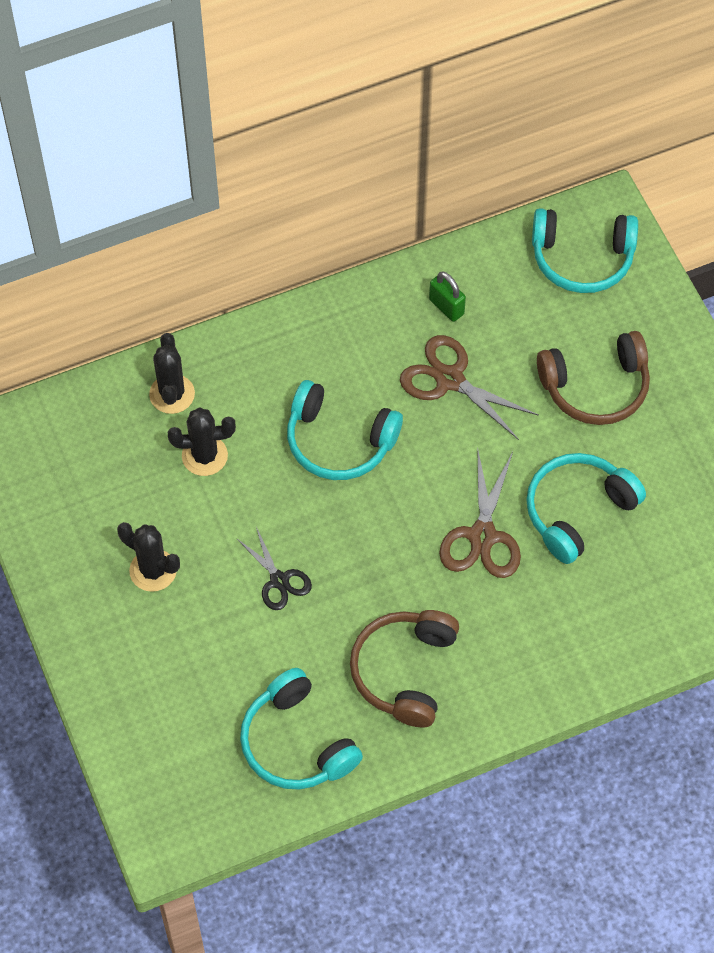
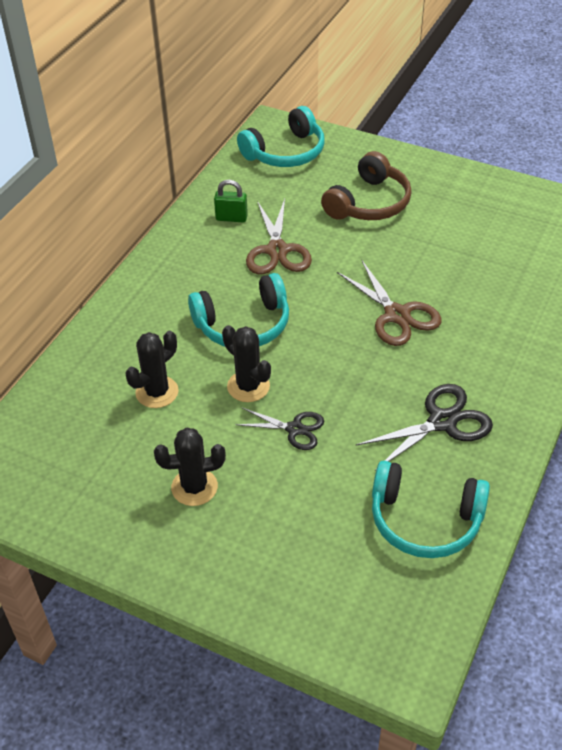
camera: 40 degrees left, 15 degrees down
(172, 394) = (93, 372): black cactus -> black cactus (248, 386)
(405, 671) = (442, 422): brown headphones -> black scissors
(450, 379) = (277, 251): brown scissors -> brown scissors turned 90 degrees counterclockwise
(578, 511) = (436, 266): turquoise headphones -> none

